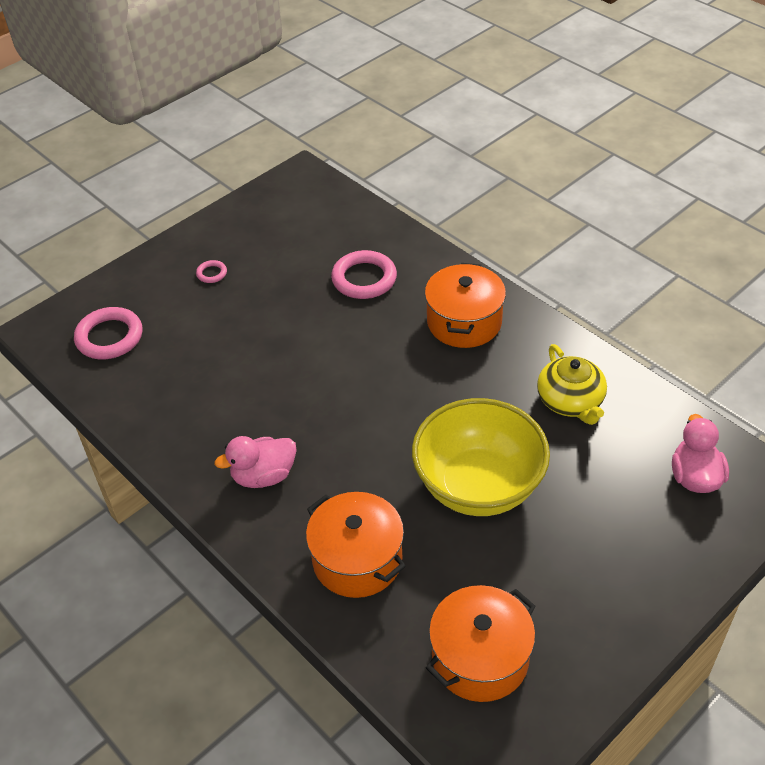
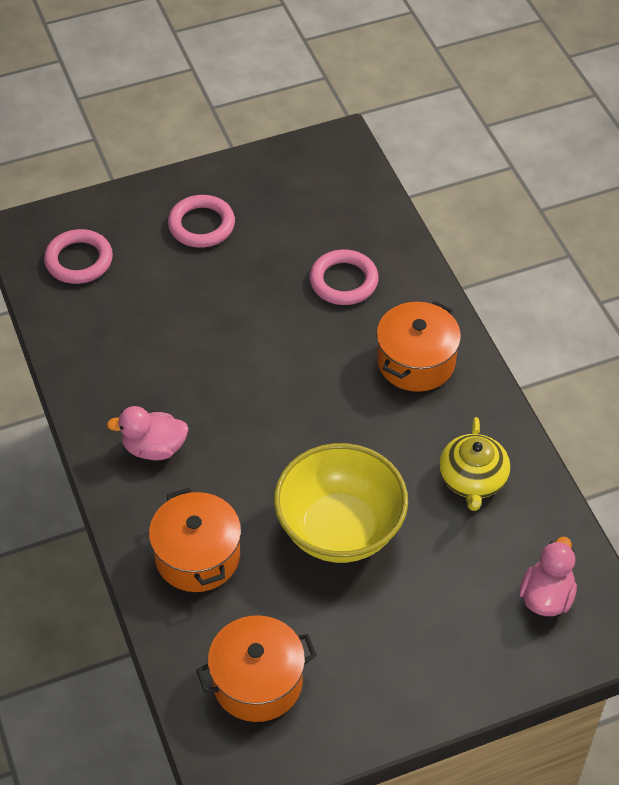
camera: 20 degrees right, 5 degrees up
(212, 273) = (201, 225): pink ring -> pink ring, size x2.09

